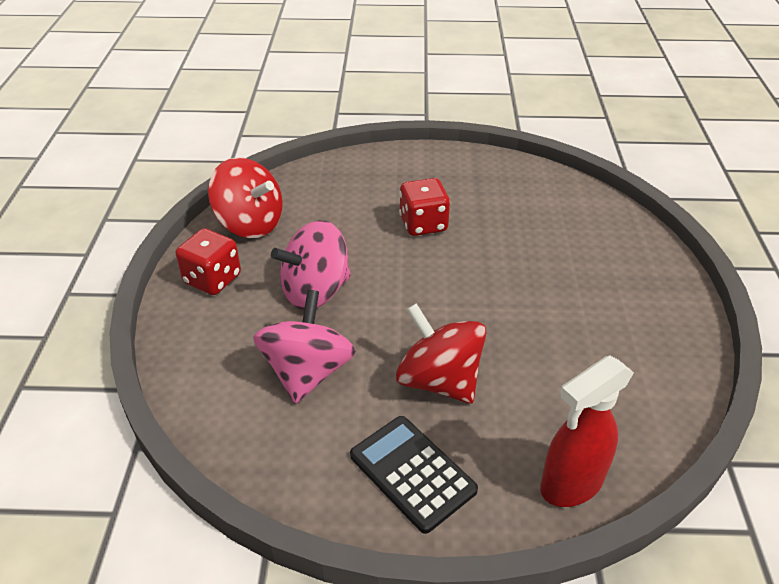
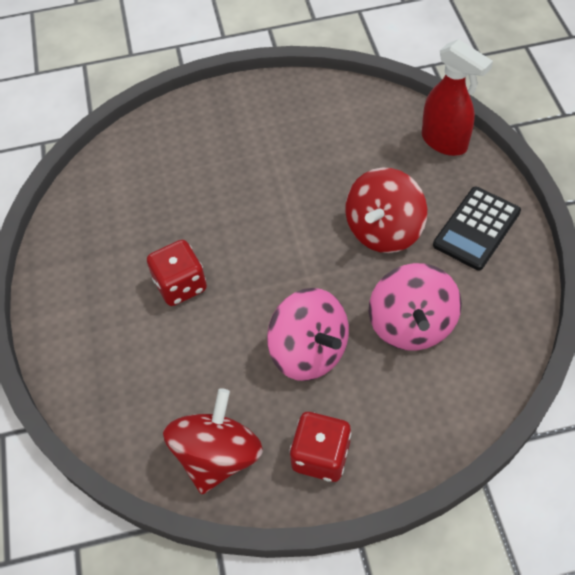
camera: 100 degrees left, 15 degrees up
(307, 372) = (411, 325): pink spinning top -> pink spinning top turned 90 degrees counterclockwise

